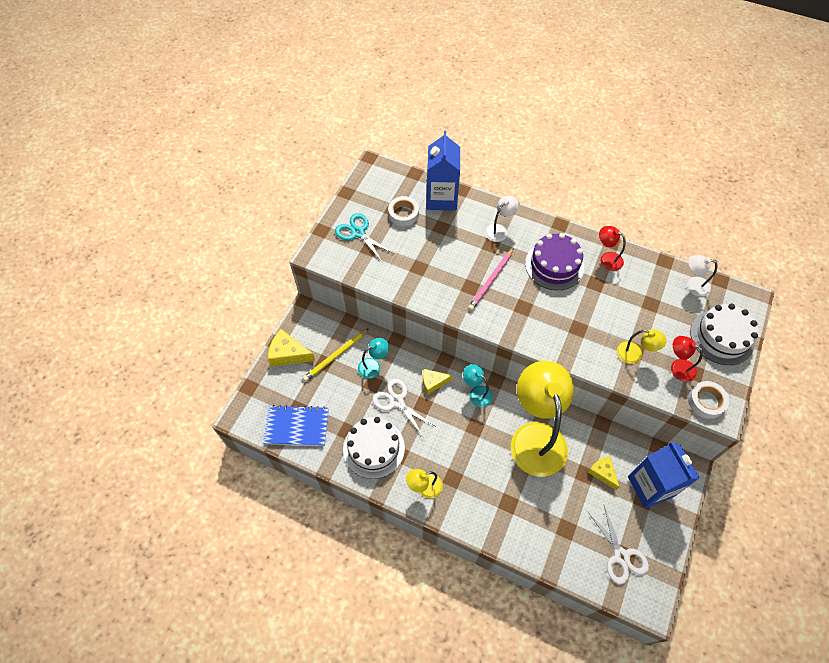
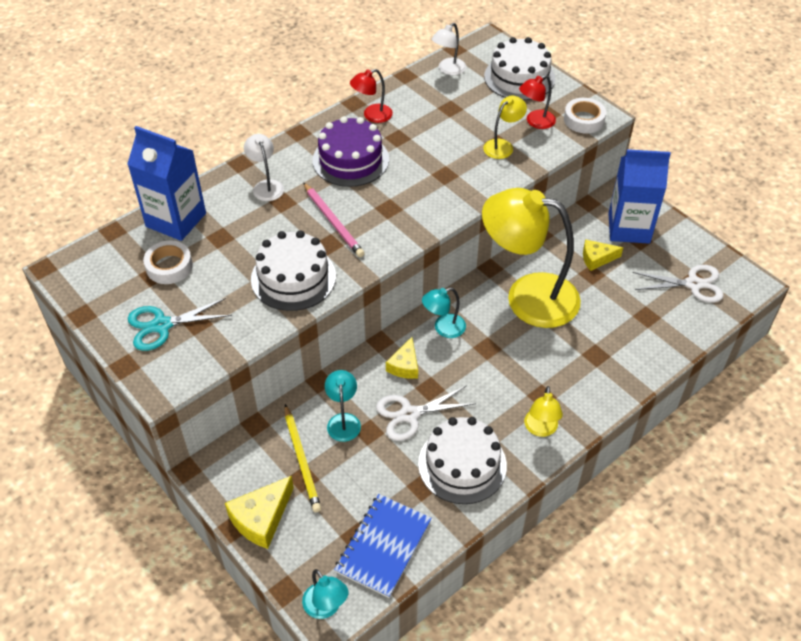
camera: 65 degrees left, 10 degrees down
(246, 413) = (326, 607): none -> turquoise lamp
(430, 281) = (293, 278): none -> white cake

